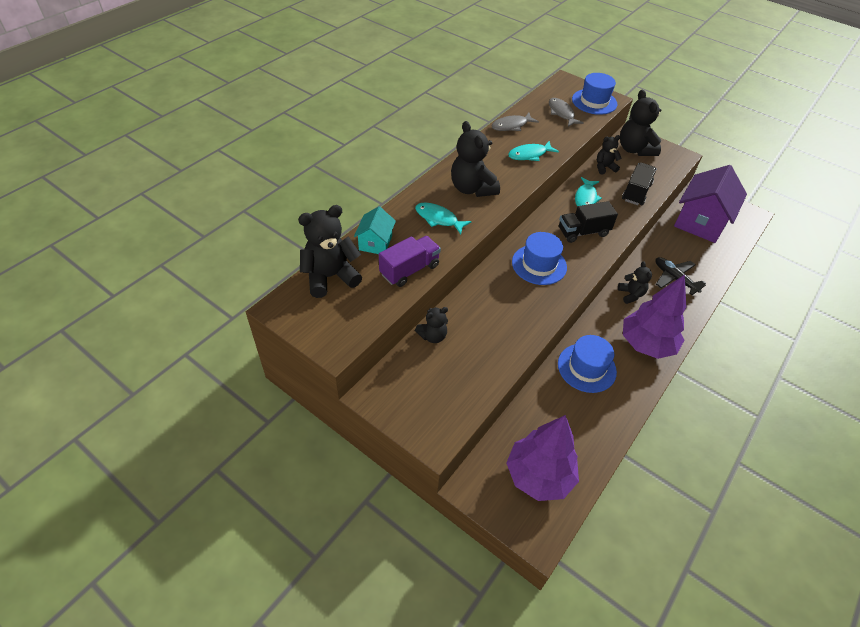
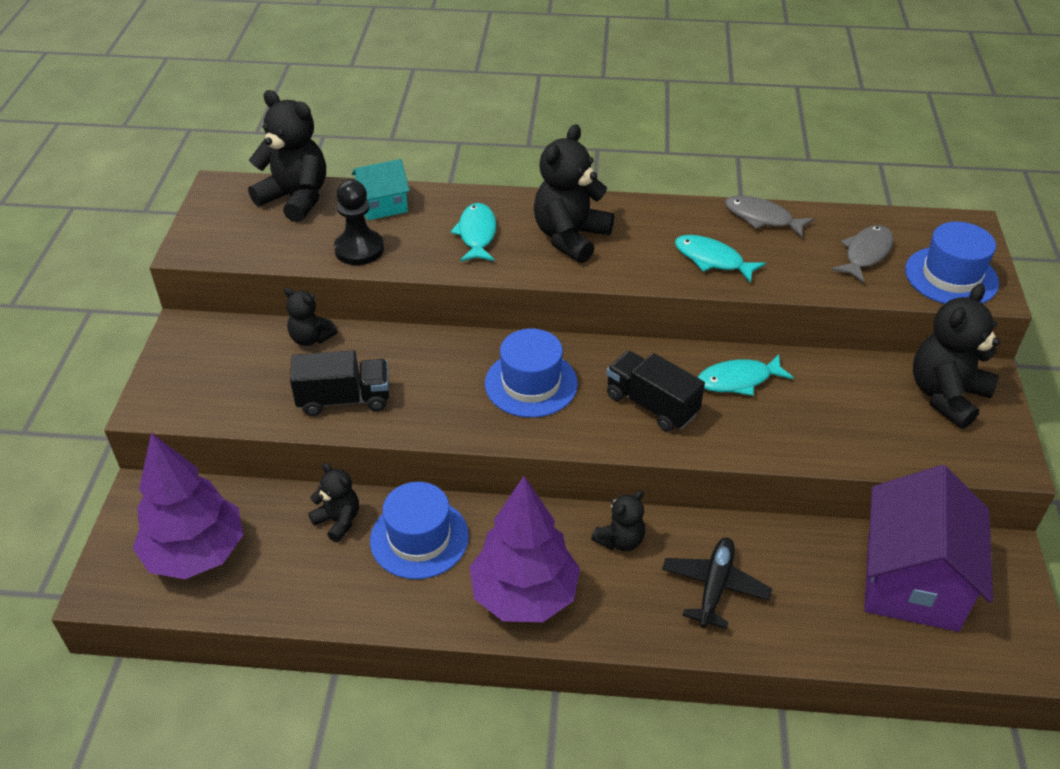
camera: 60 degrees right, 5 degrees down
(409, 270) = (359, 249): purple truck -> black pawn
(604, 167) = (845, 375): black teddy bear -> black teddy bear (338, 521)
(636, 192) = (824, 434): black truck -> black truck (344, 399)
(700, 222) = (912, 581): purple house -> purple house turned 75 degrees counterclockwise

